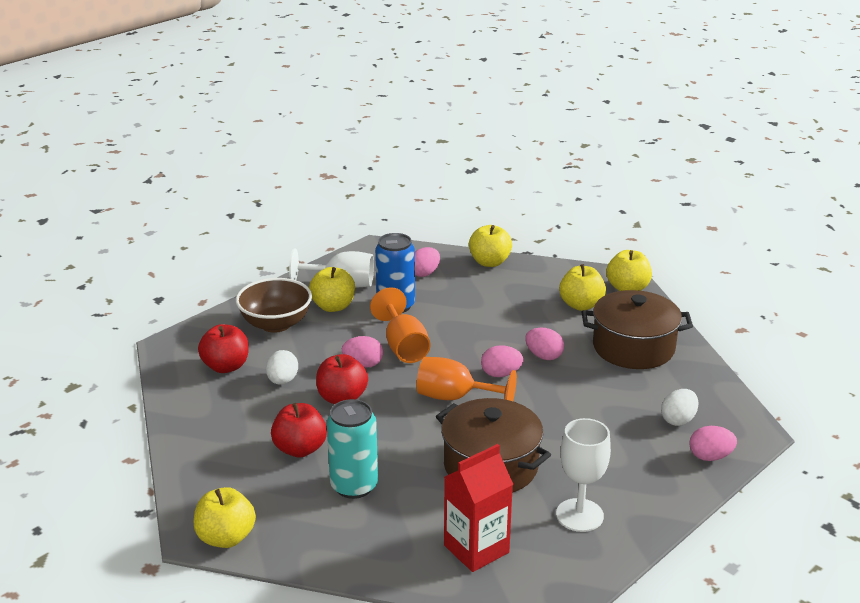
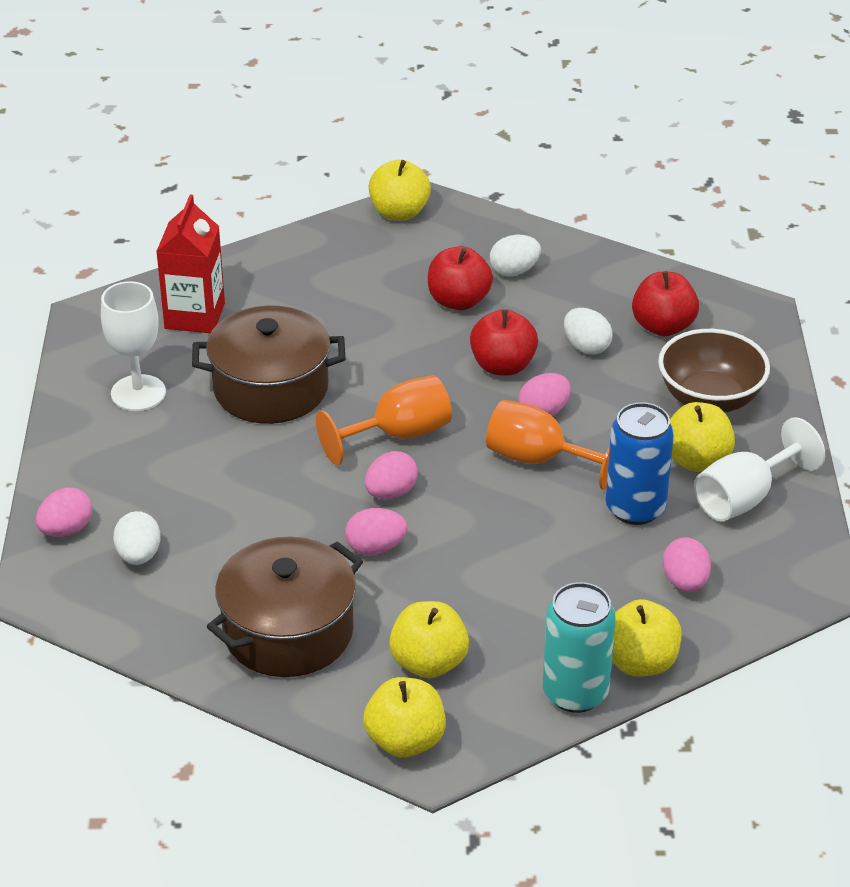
camera: 135 degrees right, 10 degrees up
(236, 446) = (514, 271): none -> white egg
(354, 486) = (364, 301): turquoise can -> turquoise can (575, 693)

